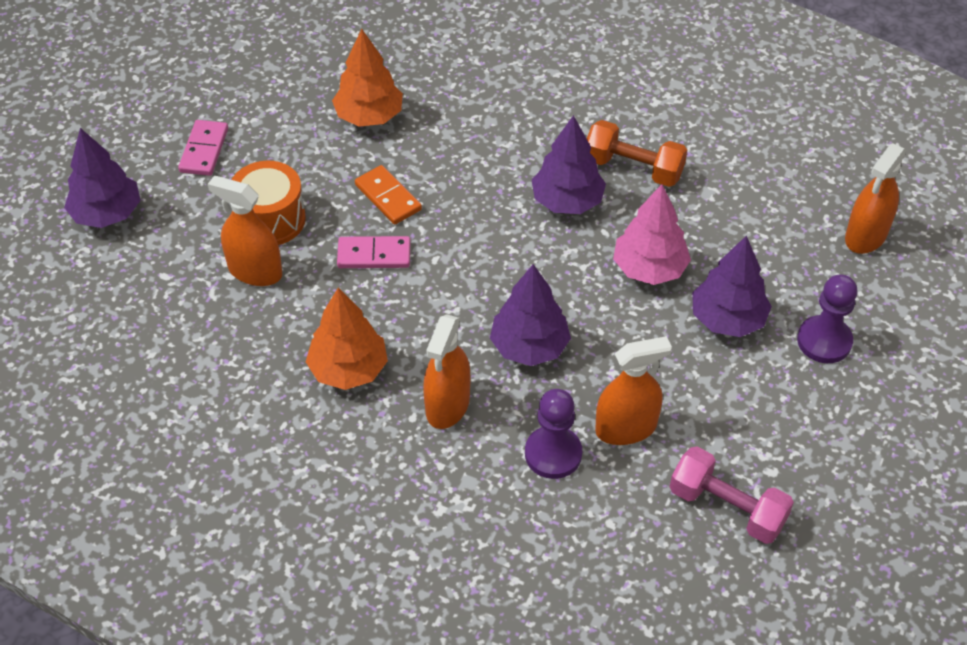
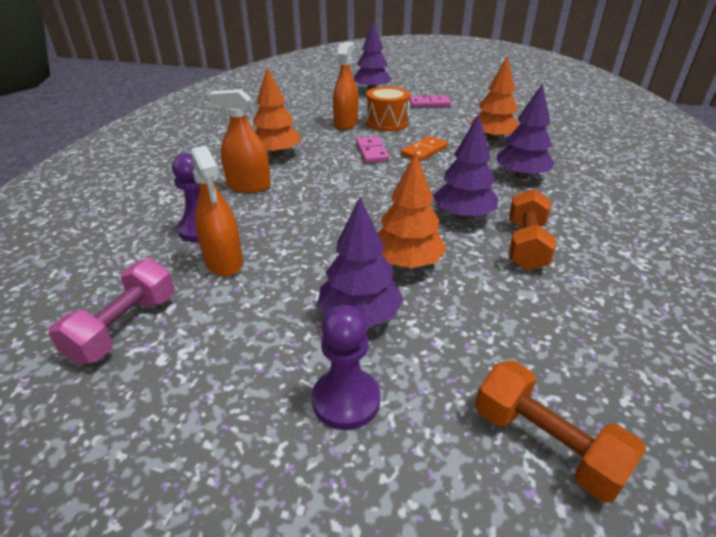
camera: 80 degrees right, 15 degrees down
(529, 347) = (304, 211): purple tree -> purple tree (521, 176)
(649, 268) = (407, 262): pink tree -> orange tree
(866, 236) = (546, 444): orange spray bottle -> orange dumbbell

